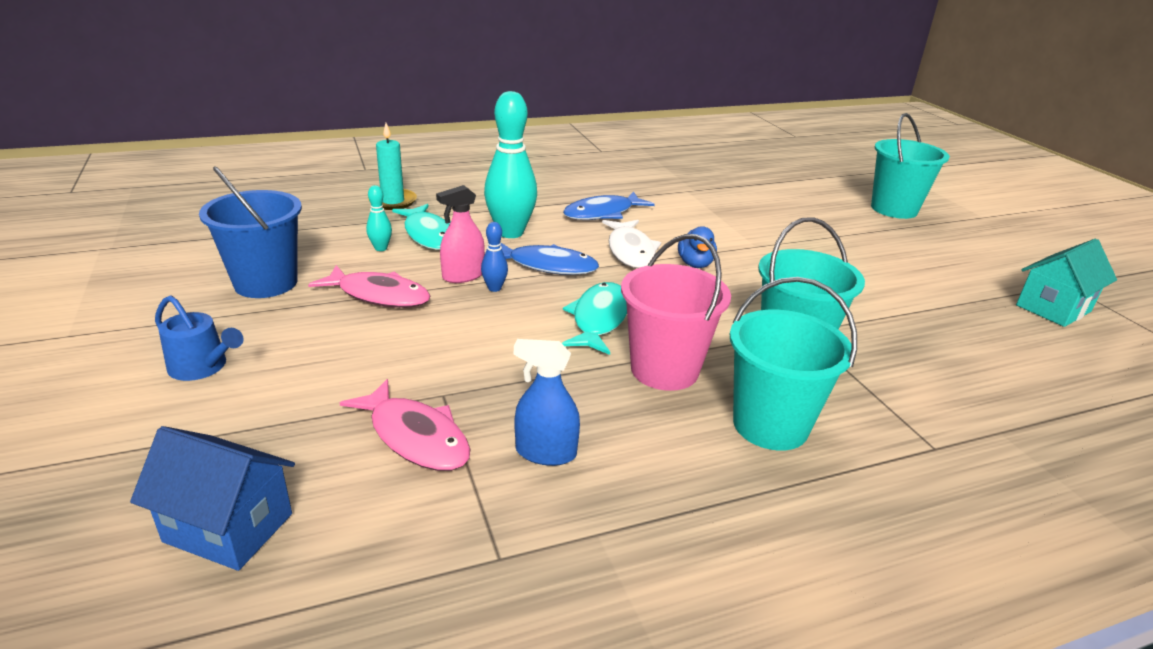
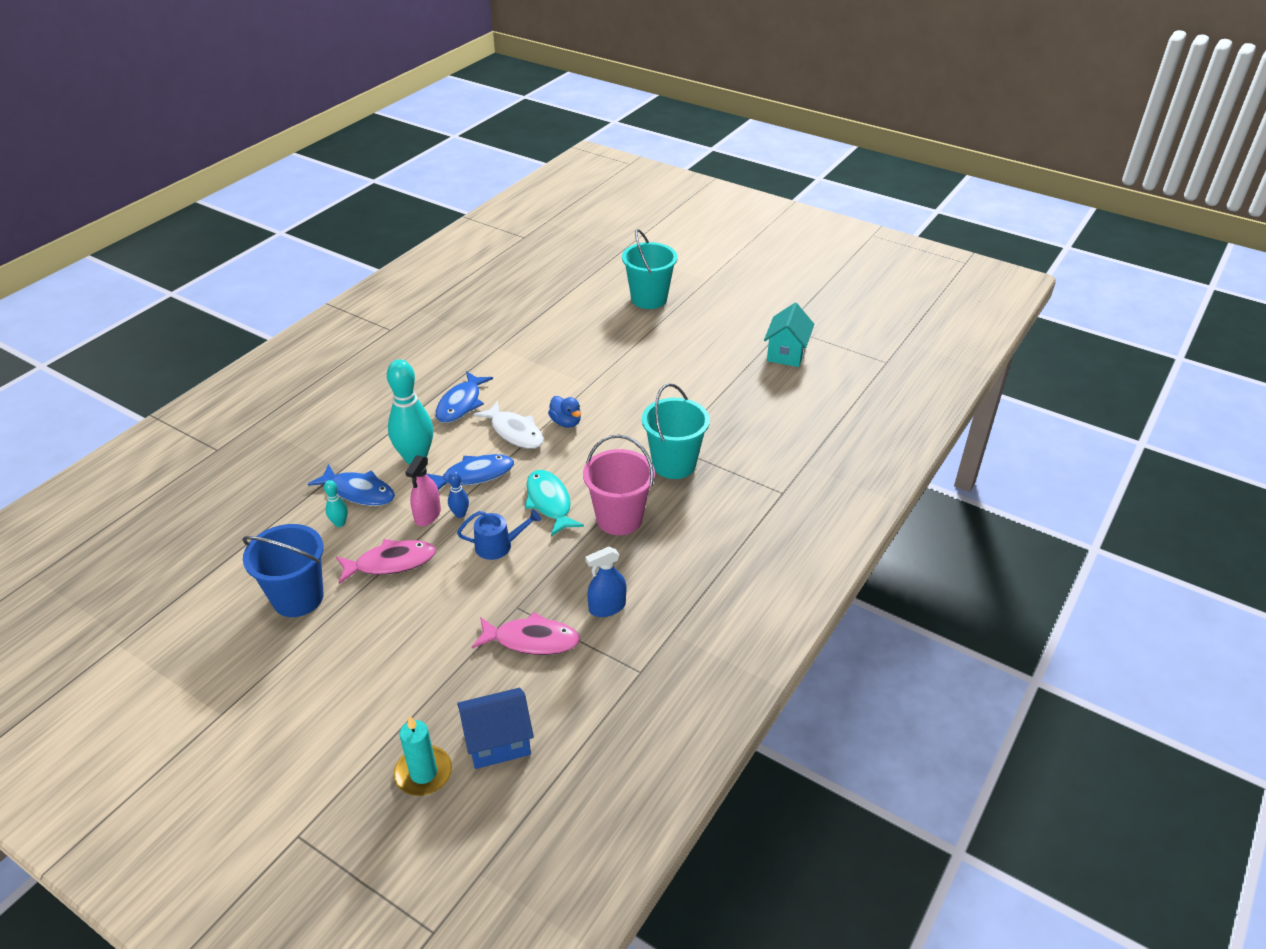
camera: 35 degrees left, 10 degrees up
(202, 367) = (349, 677): blue watering can -> blue watering can (498, 546)
(392, 201) = (289, 473): turquoise candle -> turquoise candle (423, 773)
(428, 235) = (359, 492): turquoise fish -> blue fish
(770, 425) = (700, 524): turquoise bucket -> none

